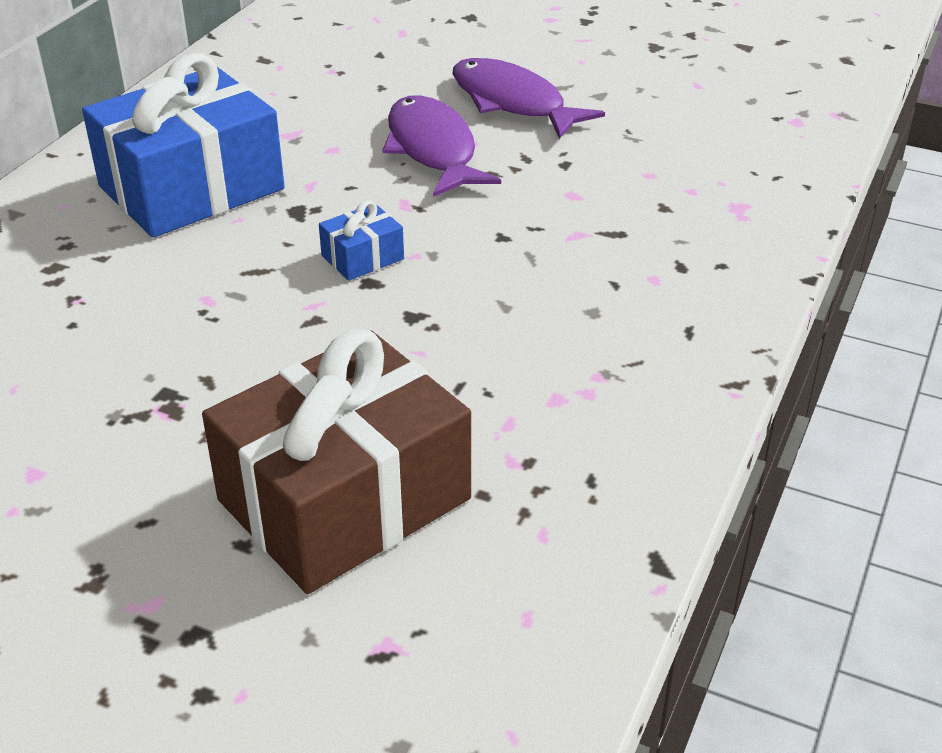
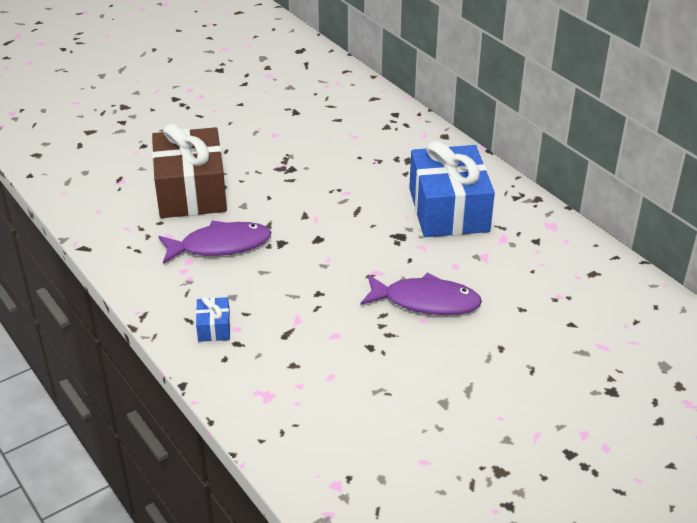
camera: 120 degrees right, 0 degrees up
(362, 257) = (340, 243): blue gift -> blue gift (214, 327)
(513, 103) = (460, 357): purple fish -> purple fish (220, 245)

